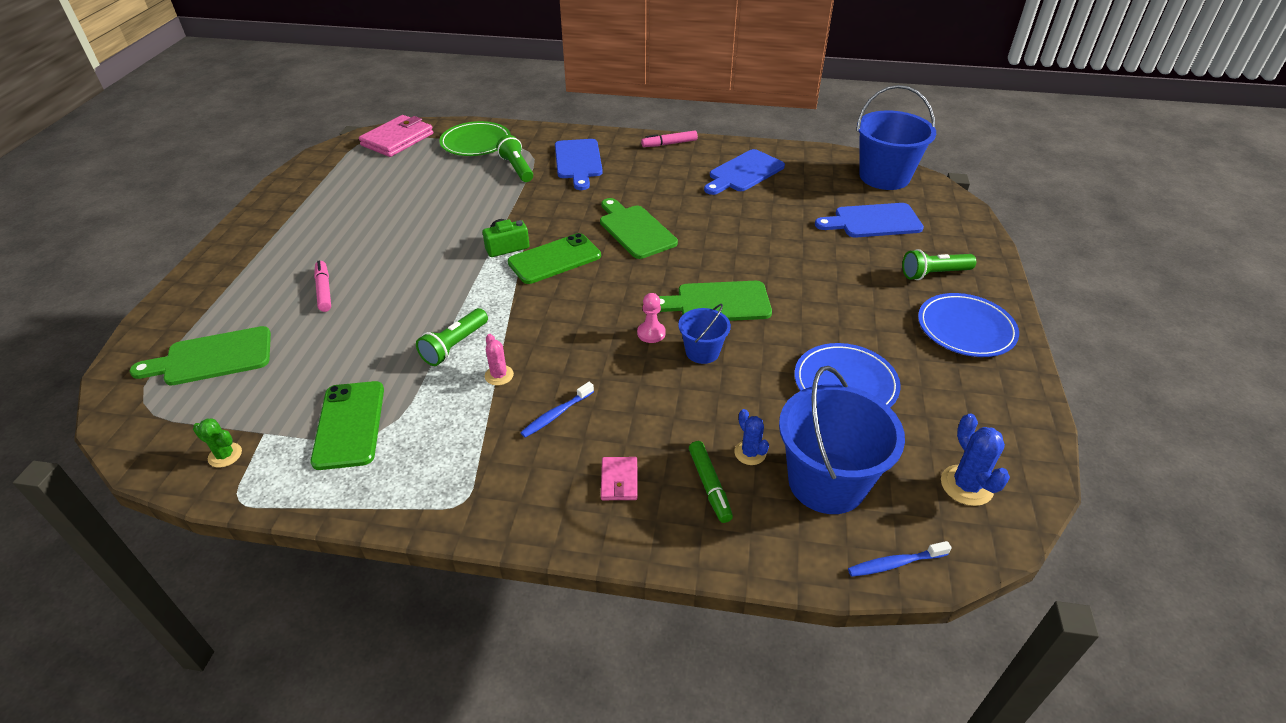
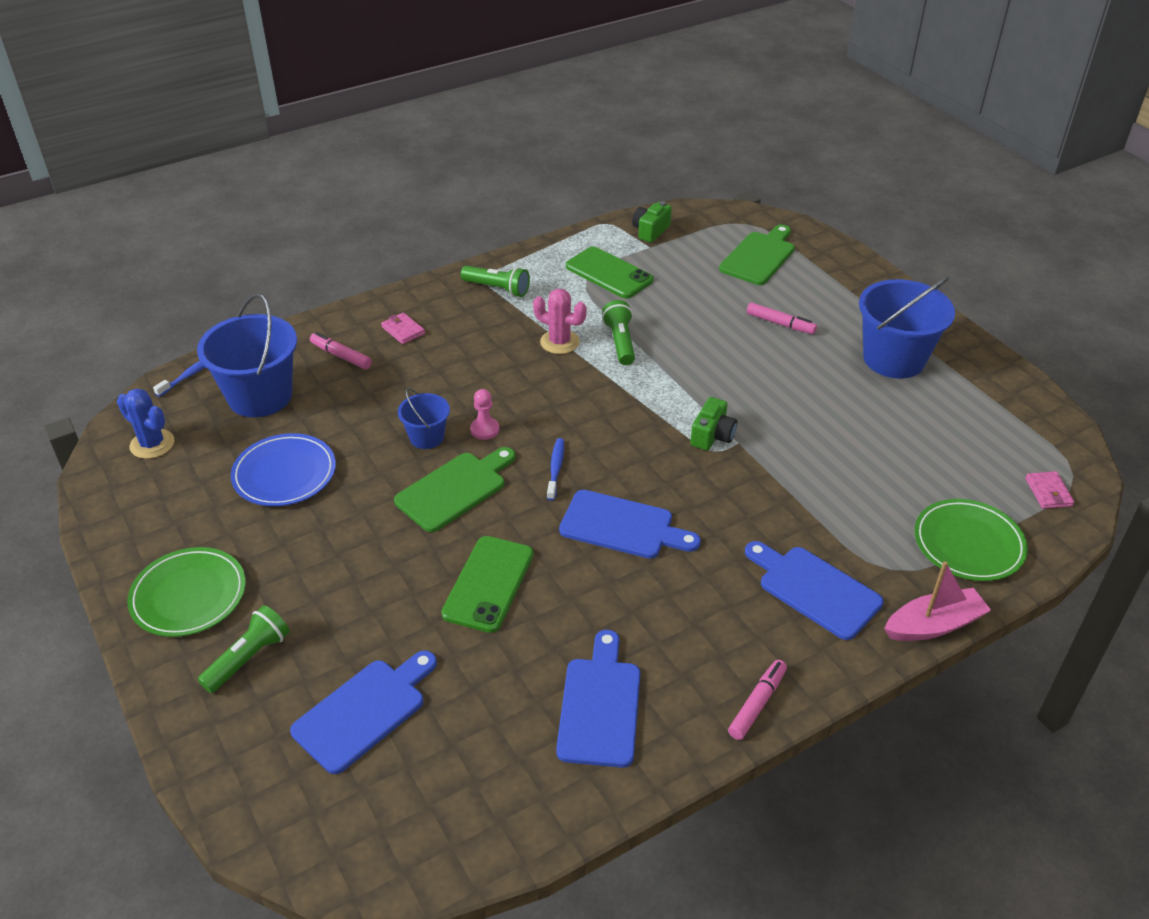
camera: 140 degrees right, 0 degrees up
(225, 455) = (650, 231): green cactus -> green camera
(397, 139) = (1048, 492): pink wallet -> pink wallet, size x0.50
(499, 375) = (559, 342): pink cactus -> pink cactus, size x1.54
(517, 168) = (859, 534): green flashlight -> green flashlight (497, 289)
(549, 130) = (933, 625): none -> pink boat
(554, 259) = (652, 448): green phone -> green phone (488, 584)
(556, 414) = (488, 341): blue toothbrush -> blue toothbrush (556, 468)
(635, 230) = (622, 526): green cutting board -> blue cutting board
(709, 486) = (341, 356): green marker -> pink marker
(750, 453) = (328, 387): blue cactus -> none
(884, 177) = (399, 834): blue bucket -> blue bucket (893, 359)
(965, 328) = (189, 595): blue plate -> green plate

